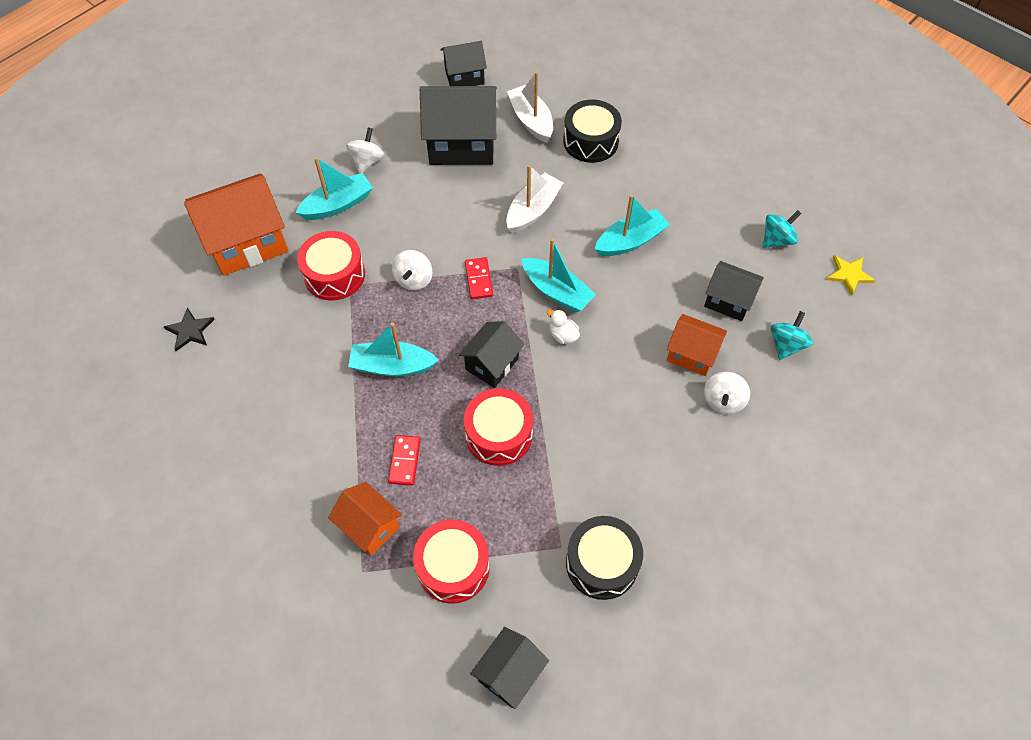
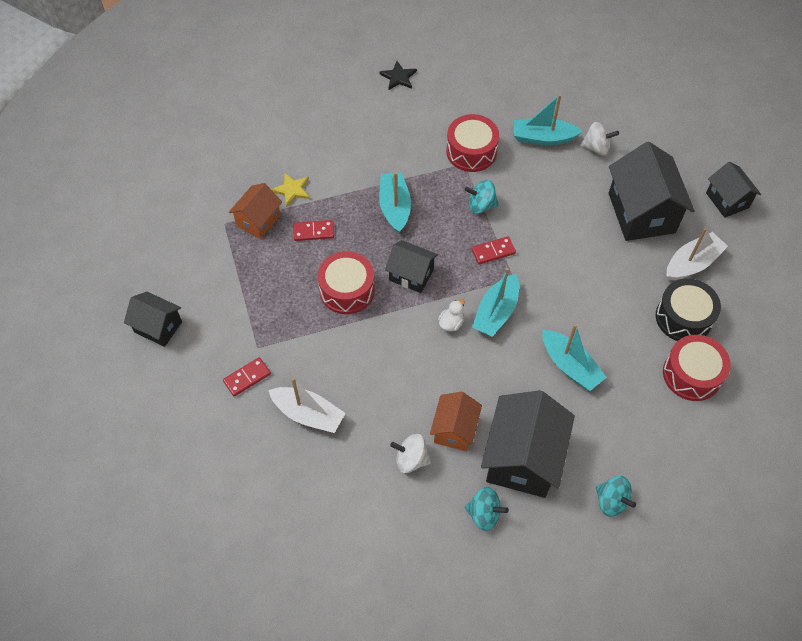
camera: 80 degrees right, 0 degrees up
(247, 242) = (487, 89): orange house -> none
(338, 205) = (543, 138): turquoise boat -> turquoise boat turned 135 degrees clockwise
(414, 279) = (481, 205): white spinning top -> turquoise spinning top
(453, 567) = (233, 278): red drum -> red drum (691, 374)
(533, 210) = (582, 281): white boat -> white boat (308, 414)
(602, 563) = (247, 377): black drum -> red domino
(728, 301) = (522, 458): black house -> black house, size x1.75
(848, 275) = (586, 575): yellow star -> yellow star (292, 190)

